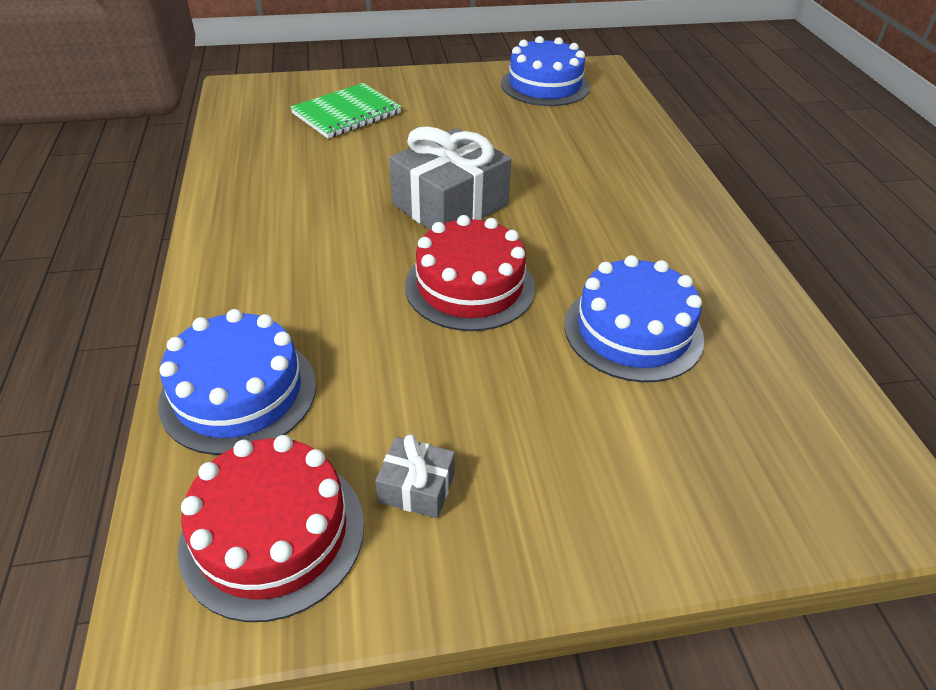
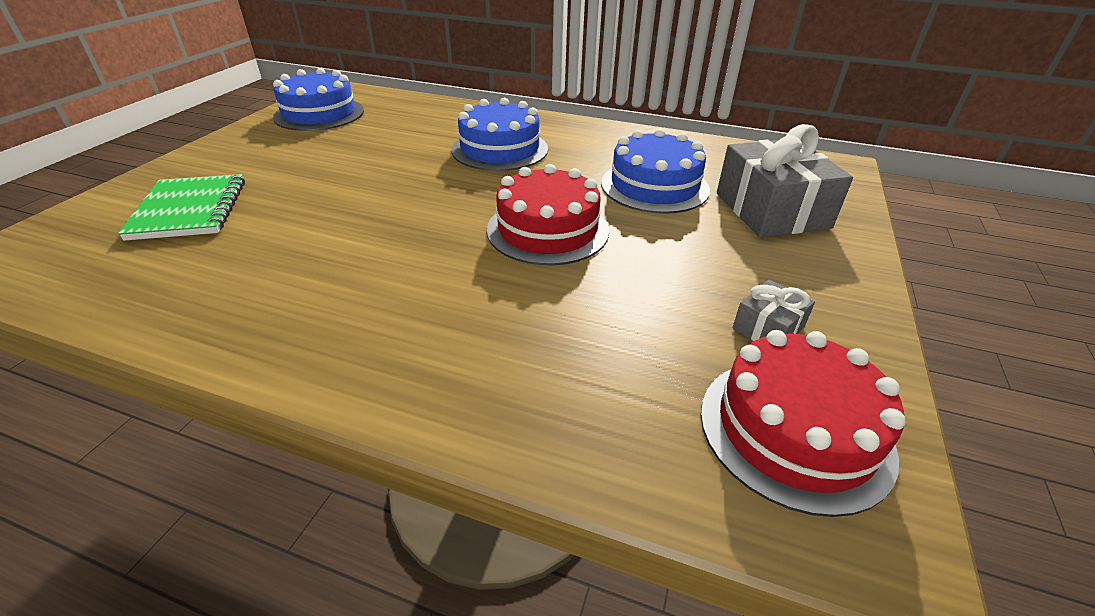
camera: 60 degrees left, 5 degrees down
(239, 393) = (589, 408): blue cake -> blue cake (500, 149)
(450, 205) = (427, 204): grey gift -> grey gift (771, 210)

